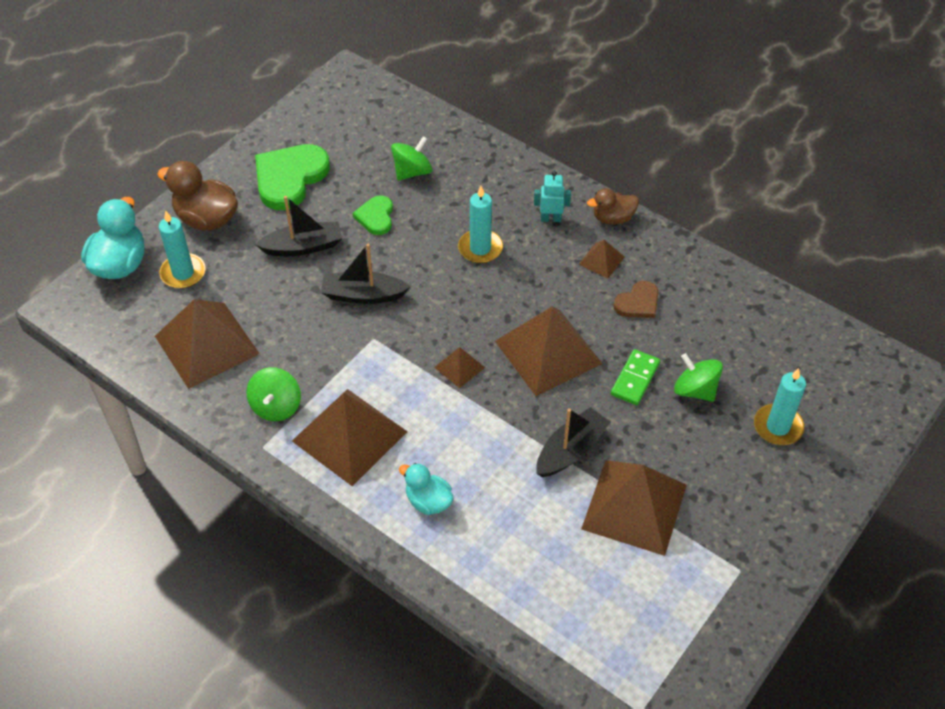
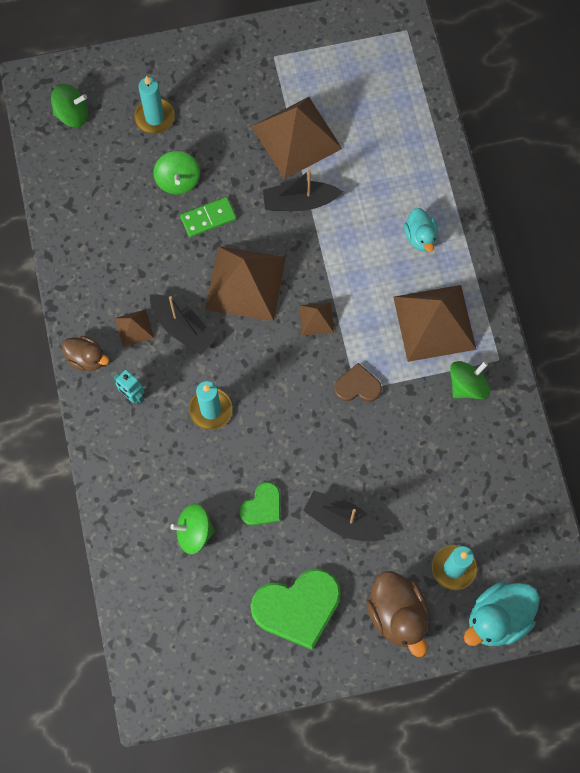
camera: 140 degrees left, 20 degrees up
(206, 345) = (481, 480): brown pyramid -> none
(363, 295) = (333, 435): black boat -> black boat (182, 327)
(638, 303) = (145, 273): brown heart -> brown heart (357, 386)
(847, 377) = (72, 114): none -> green spinning top

